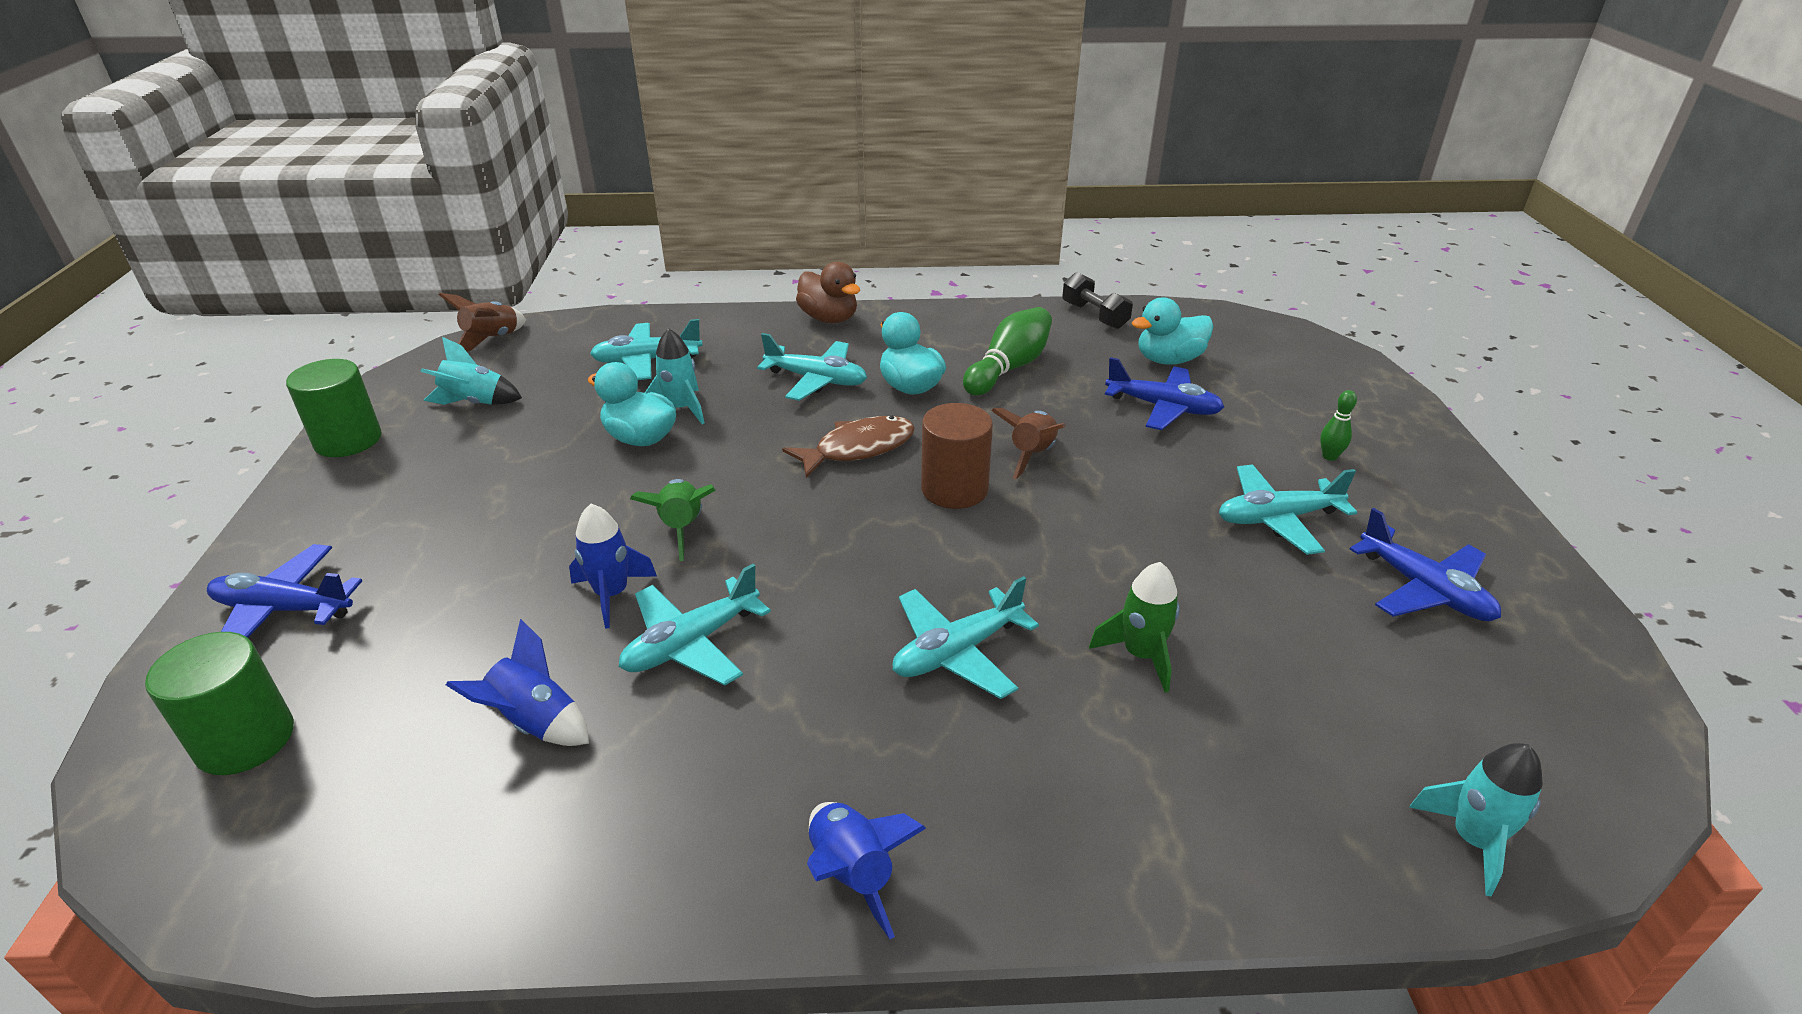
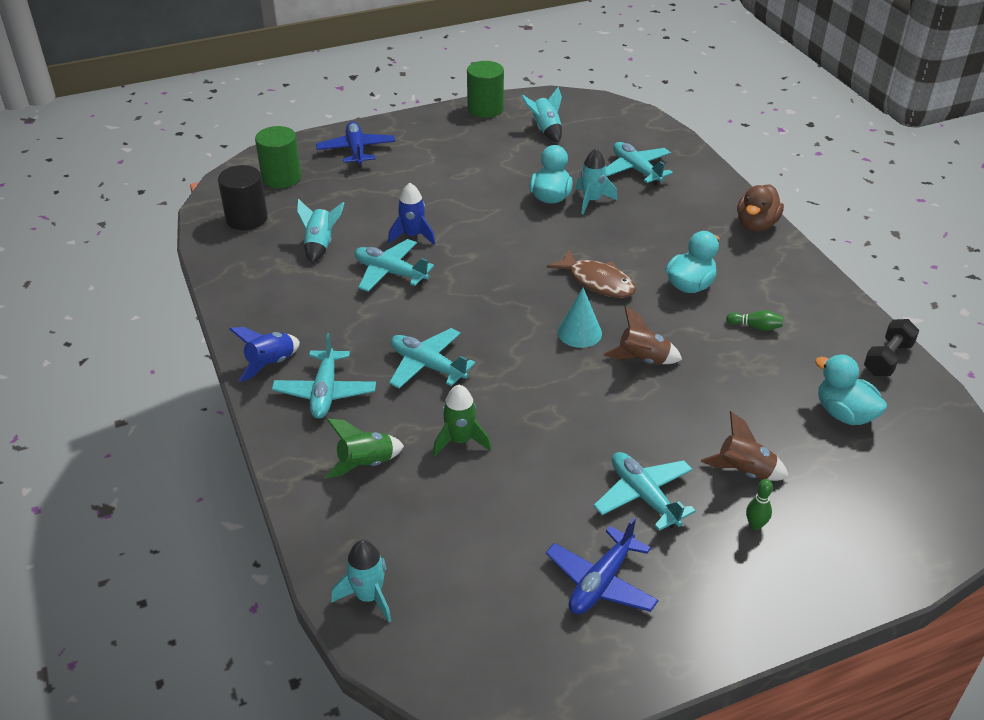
camera: 70 degrees right, 5 degrees up
(332, 830) = (247, 218): none -> black cylinder
(492, 339) = (615, 108): brown rocket -> brown rocket (744, 472)
(535, 722) = (320, 245): blue rocket -> turquoise rocket
(682, 528) = (477, 240): green rocket -> green rocket (366, 464)
(816, 380) = (666, 242): turquoise plane -> turquoise plane (325, 392)
(954, 489) = (579, 332): brown cylinder -> turquoise cone
(1008, 368) = (755, 327): green bowling pin -> green bowling pin, size x0.49
(1163, 407) = (760, 419): blue plane -> none

